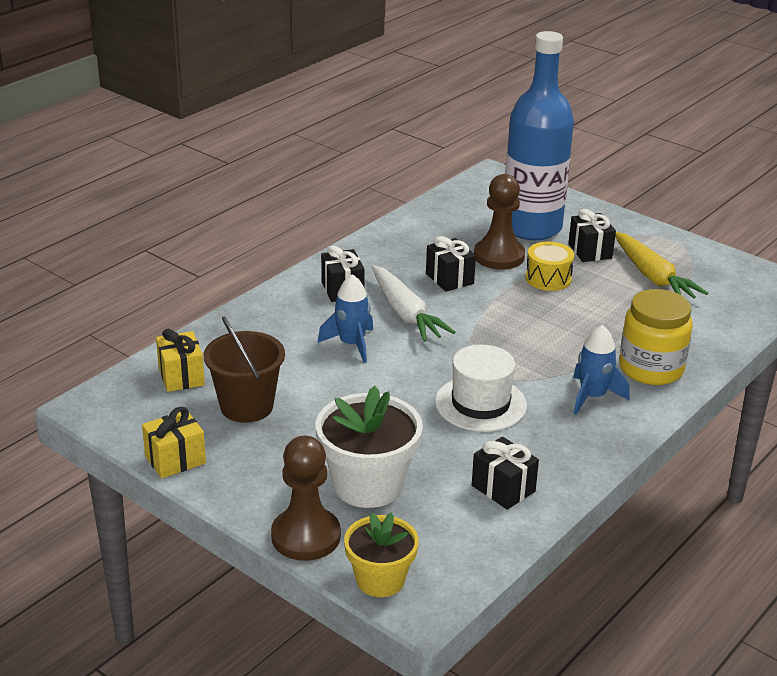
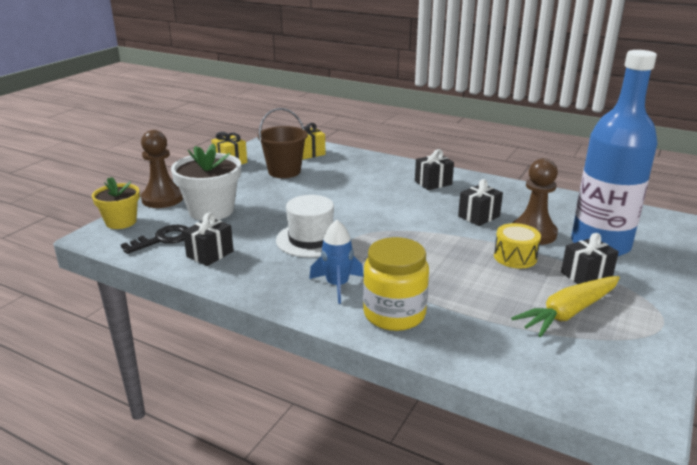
camera: 80 degrees right, 5 degrees down
(351, 344) = (365, 192): blue rocket -> none
(405, 313) = (416, 205): white carrot -> none
(450, 533) = (163, 239): none -> black key

